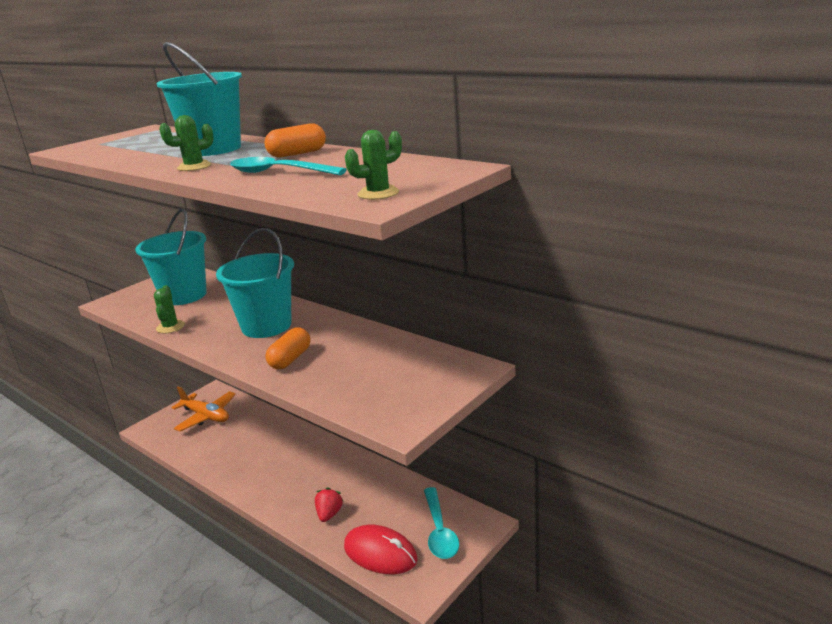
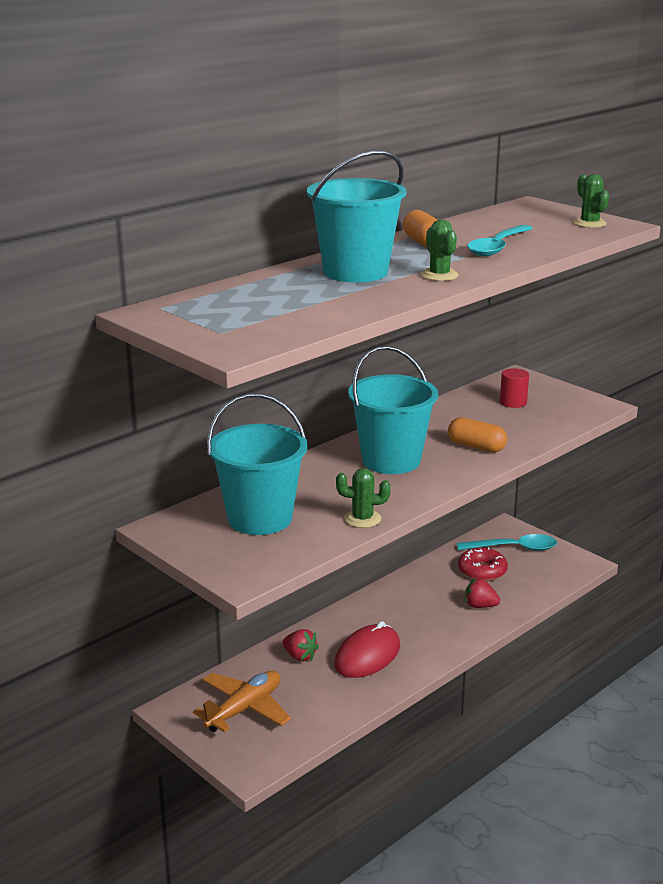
camera: 85 degrees left, 0 degrees up
(261, 428) = (300, 656): none -> red strawberry
(380, 553) = (538, 579): red mouse -> red mouse (367, 655)
(390, 511) = (482, 571): none -> red donut
(399, 370) = (513, 402): none -> red cylinder

